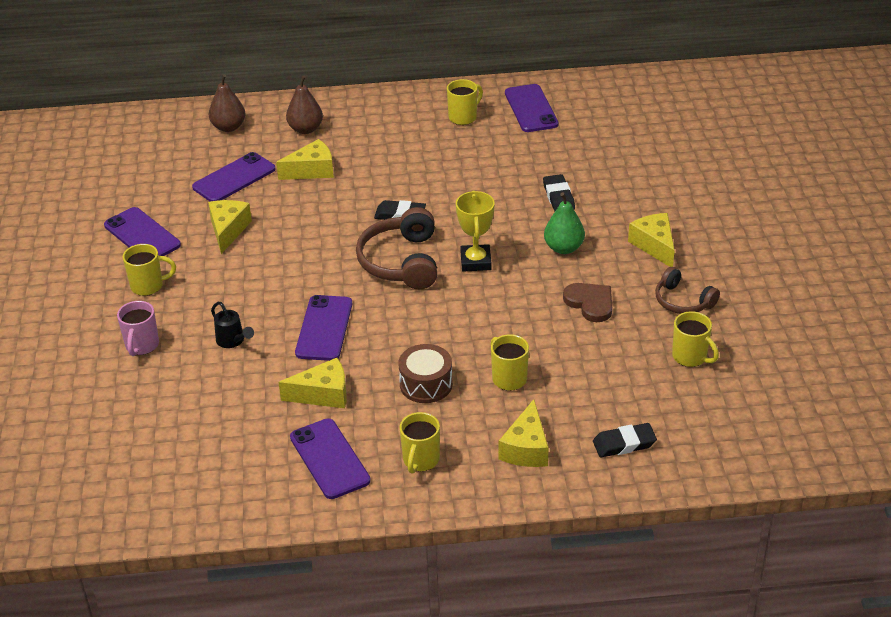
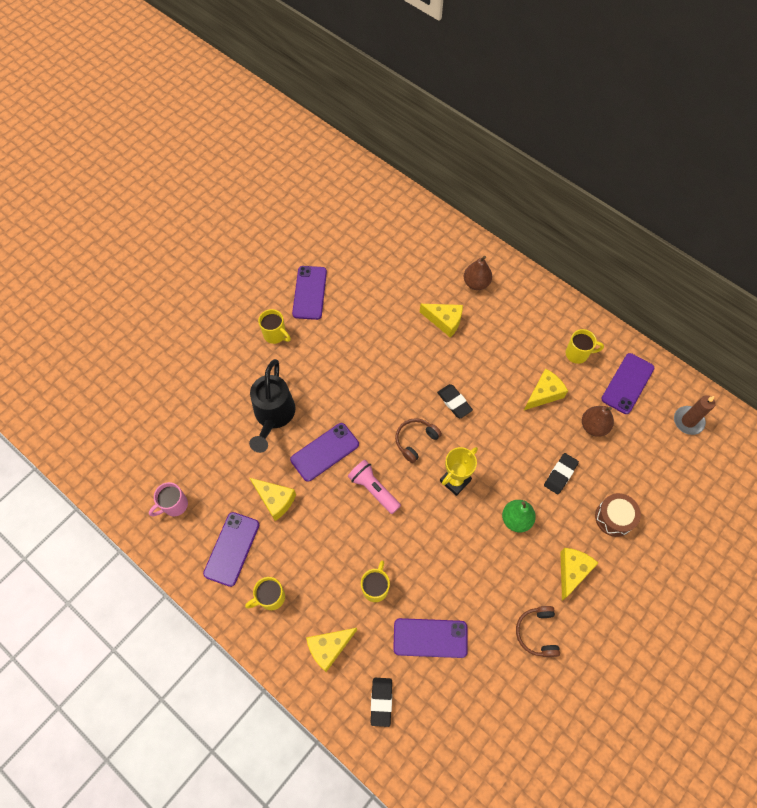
camera: 45 degrees right, 25 degrees up
(142, 346) = (230, 376): pink mug -> pink mug (174, 505)
(228, 127) = (437, 244): brown pear -> brown pear (594, 426)
(228, 230) = (354, 329): yellow cheese -> yellow cheese (544, 394)
(232, 341) = (273, 416): black watering can -> black watering can, size x2.09
(234, 178) = (398, 290): purple phone -> purple phone (430, 638)
(401, 262) = (415, 440): brown headphones -> brown headphones, size x0.61
(409, 319) = (373, 489): none -> pink flashlight
(426, 384) = (330, 546): brown drum -> brown drum (614, 518)
(590, 303) = (482, 578): brown heart -> none
(610, 100) = (688, 421): none -> brown candle
(624, 443) = (381, 701): black eraser -> black eraser turned 60 degrees clockwise
(690, 357) = (491, 680): yellow mug -> none

